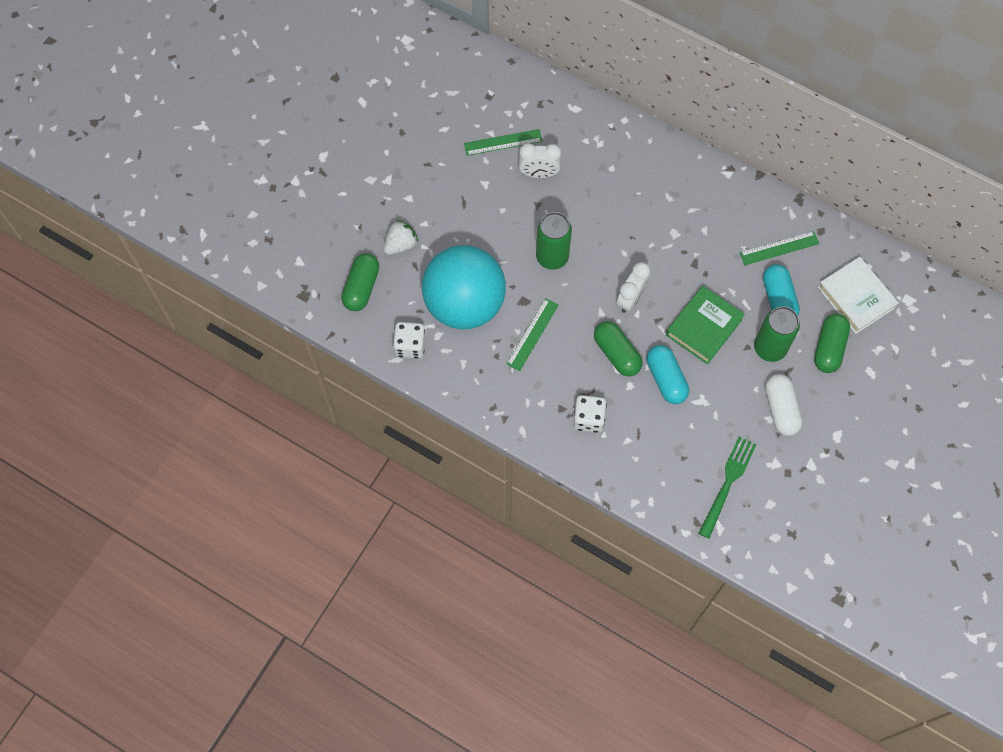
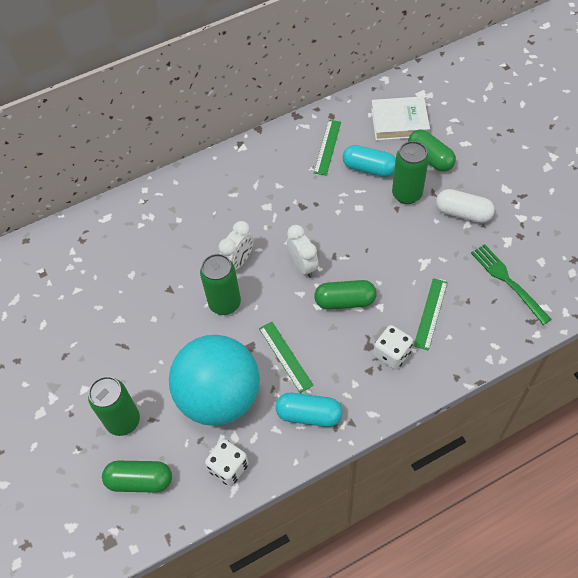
camera: 55 degrees left, 10 degrees down
(361, 287) = (140, 480): green capsule -> green capsule turned 45 degrees counterclockwise
(400, 244) = (123, 421): white strawberry -> green can
(503, 142) = (93, 285): green ruler -> green ruler (430, 313)
(539, 173) = (142, 273): white clock -> white clock (238, 261)
(666, 379) = (390, 277): turquoise capsule -> turquoise capsule (309, 415)
(704, 327) = (361, 228): green book -> none

